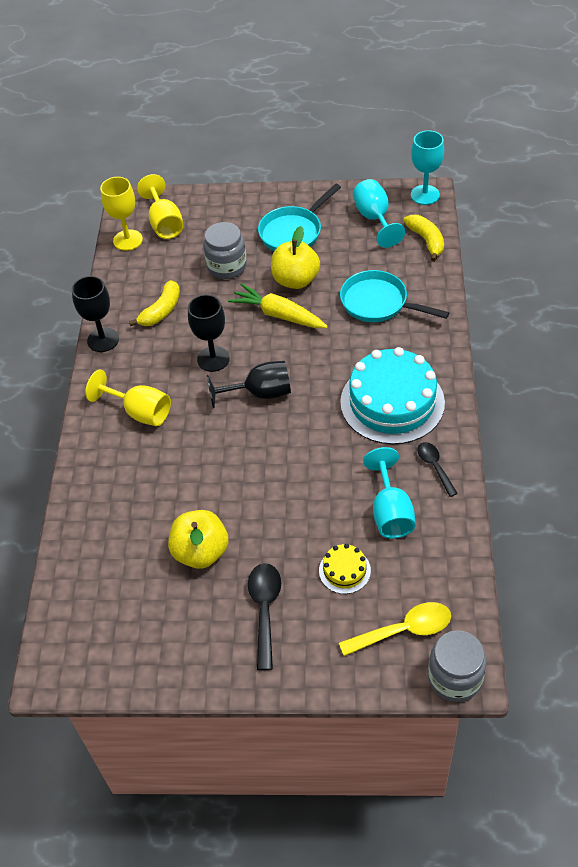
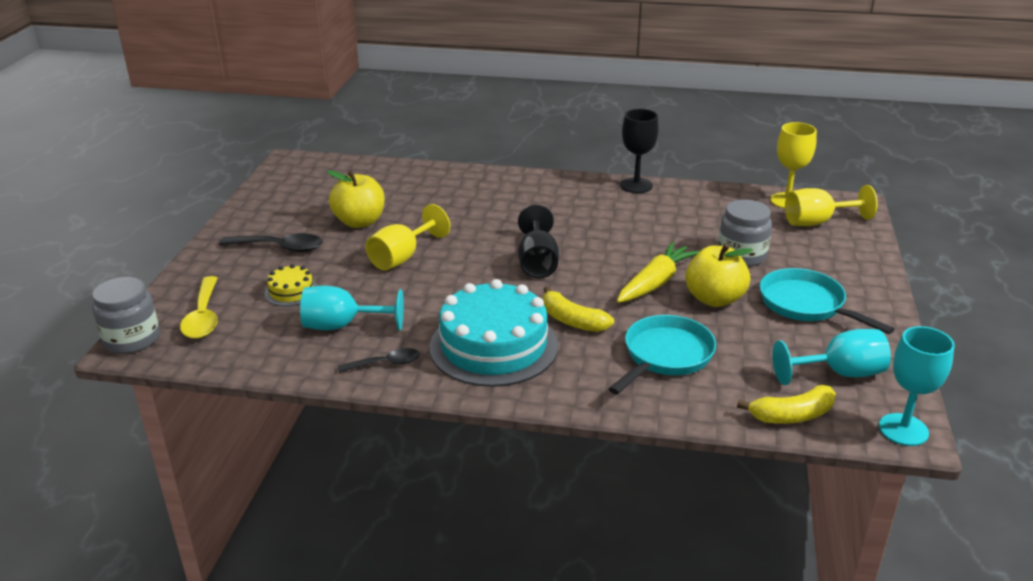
camera: 95 degrees right, 20 degrees down
(139, 412) = (535, 200): yellow goblet -> yellow goblet (402, 257)
(161, 311) = (673, 215): yellow banana -> yellow banana (572, 321)
(213, 359) = (595, 240): black goblet -> none

